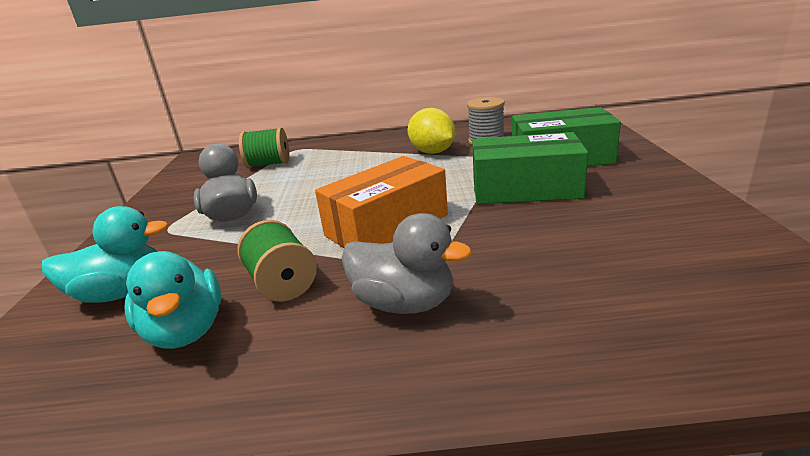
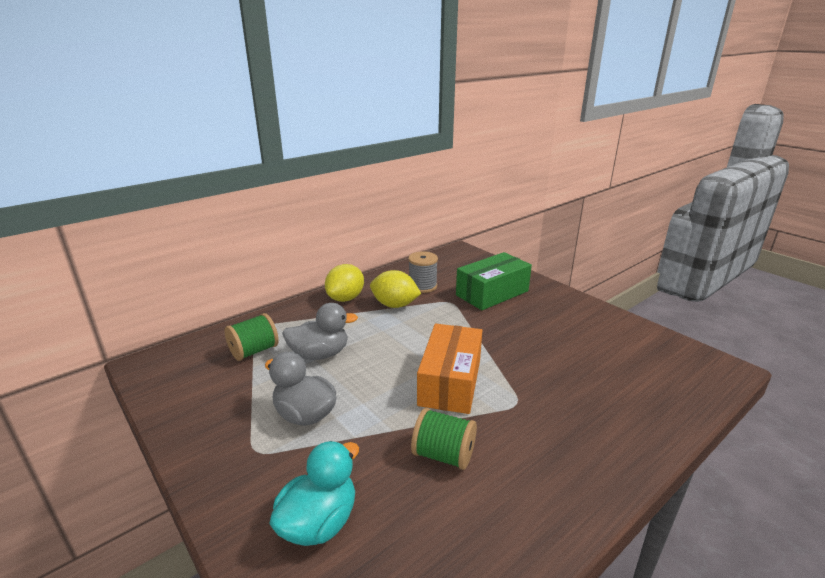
camera: 40 degrees left, 0 degrees up
(186, 331) = (429, 521): turquoise duck -> none
(395, 140) = (345, 298): none -> yellow lemon
(404, 303) = (538, 434): grey duck -> grey duck (320, 354)
(525, 189) = (501, 325): green box -> none

